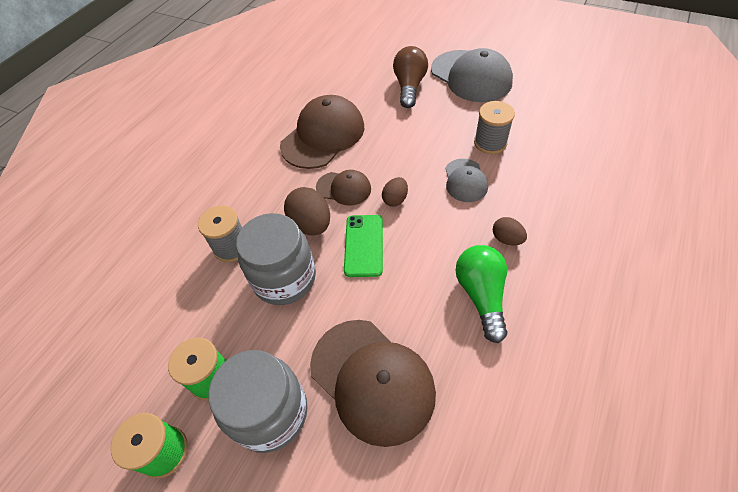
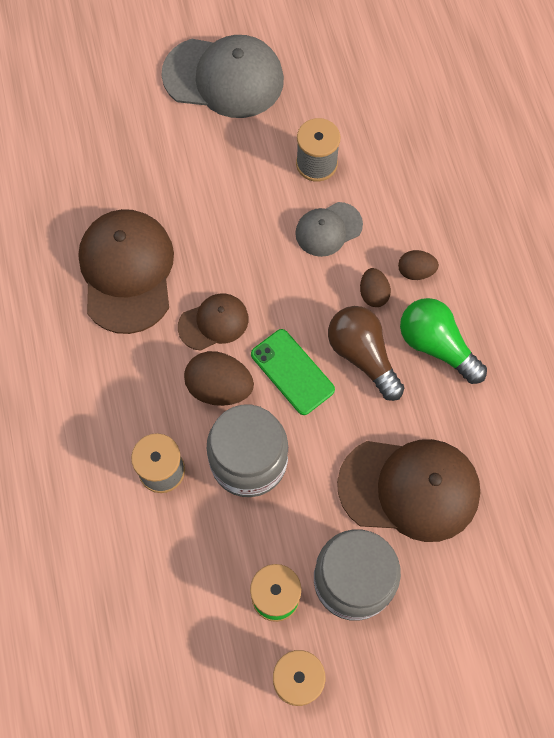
camera: 45 degrees left, 15 degrees up
(395, 199) = (278, 299): brown egg -> brown egg (373, 294)
(409, 87) = (165, 137): brown light bulb -> brown light bulb (362, 355)
(465, 180) = (328, 229): grey cap -> grey cap turned 105 degrees clockwise

